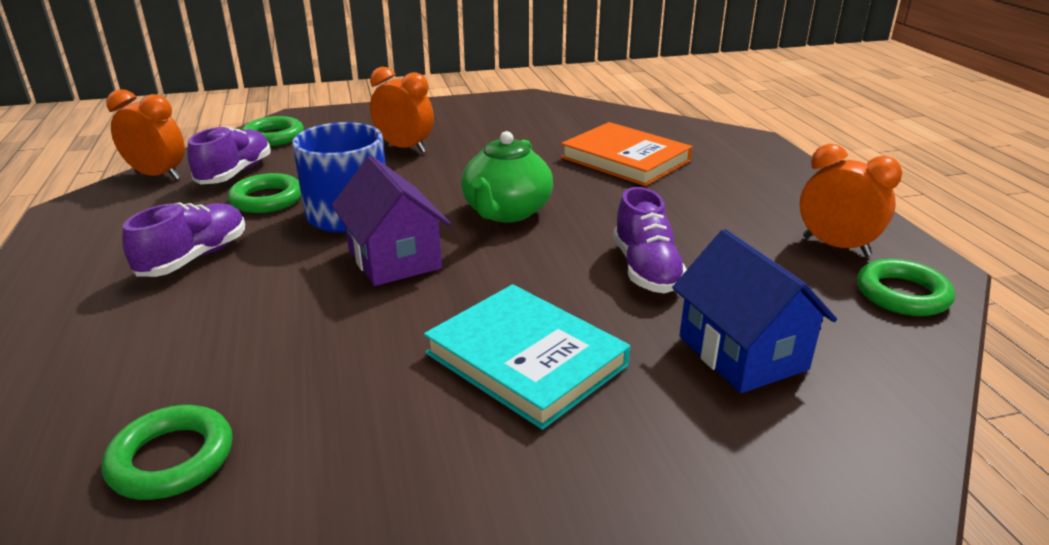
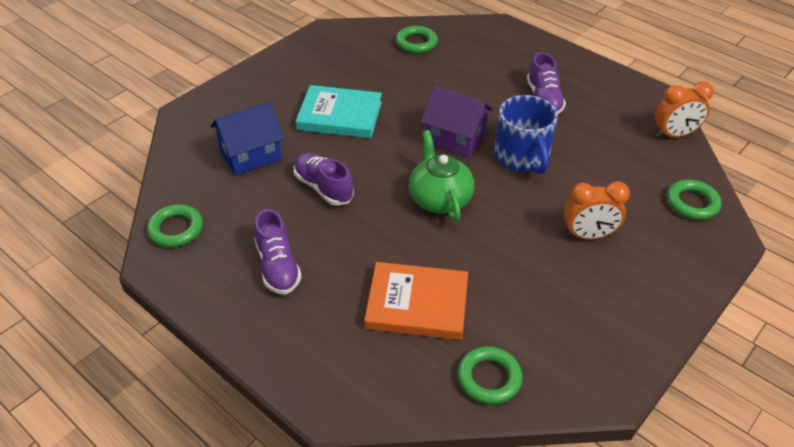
camera: 145 degrees right, 15 degrees up
(235, 173) = (639, 157): purple shoe -> purple shoe (278, 266)
(267, 199) = (582, 146): green ring -> green ring (489, 378)
(742, 353) = (251, 155): blue house -> blue house turned 60 degrees counterclockwise
(836, 246) = (220, 259): orange clock -> none

